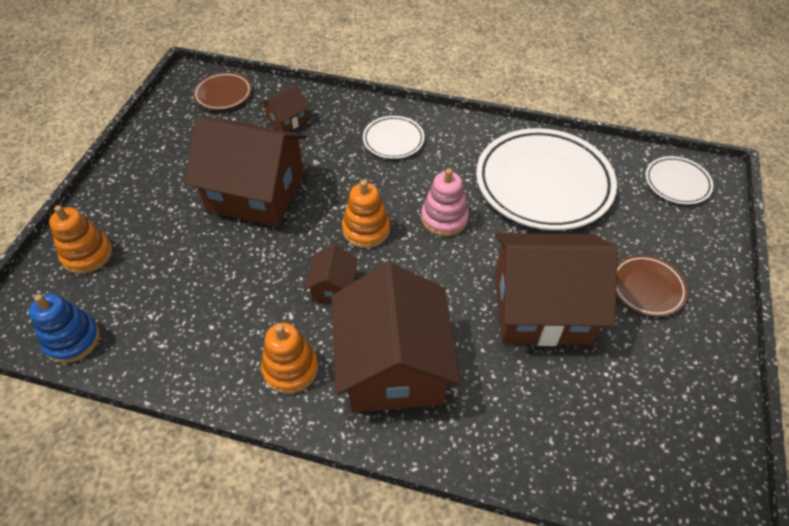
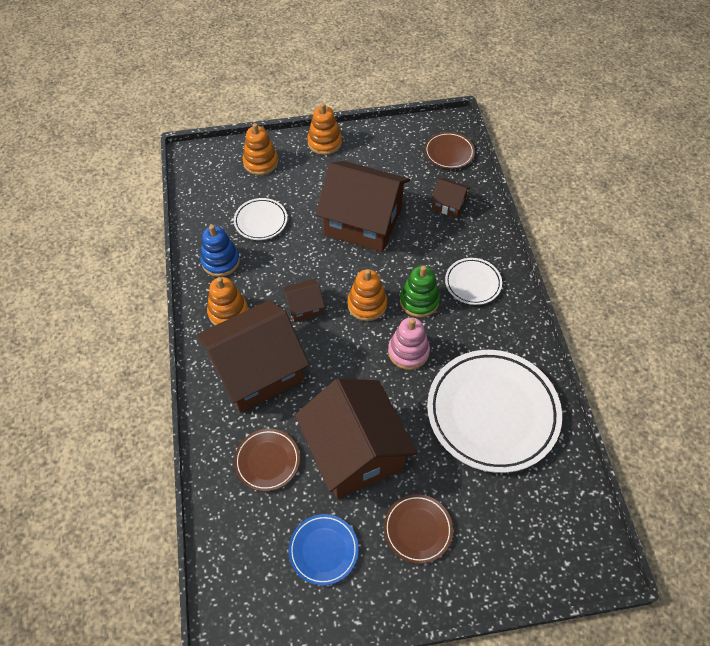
camera: 65 degrees right, 5 degrees up
(72, 340) = (198, 192): blue stacking toy -> blue stacking toy (221, 261)
(115, 184) = (324, 143): none -> orange stacking toy
(255, 192) = (363, 222): brown house -> brown house turned 60 degrees counterclockwise
(388, 187) = (419, 301): none -> green stacking toy
(520, 397) = (267, 461): none -> brown plate
(647, 379) = (323, 550): none -> blue plate
(677, 183) = (566, 529): white plate -> white plate (261, 221)

